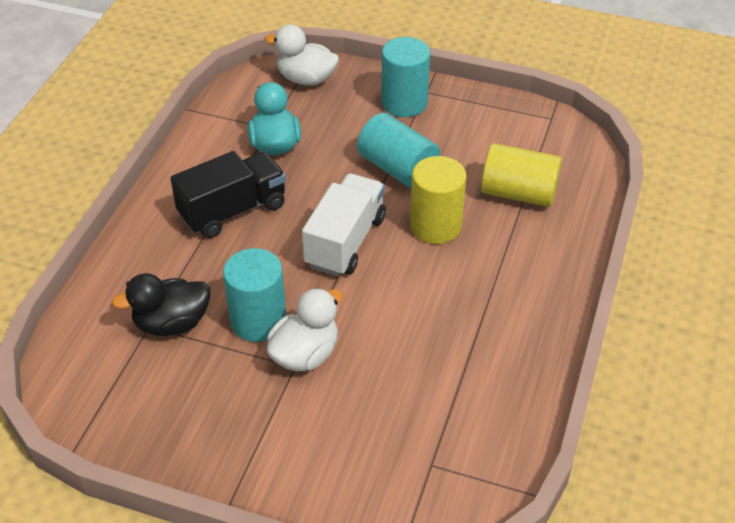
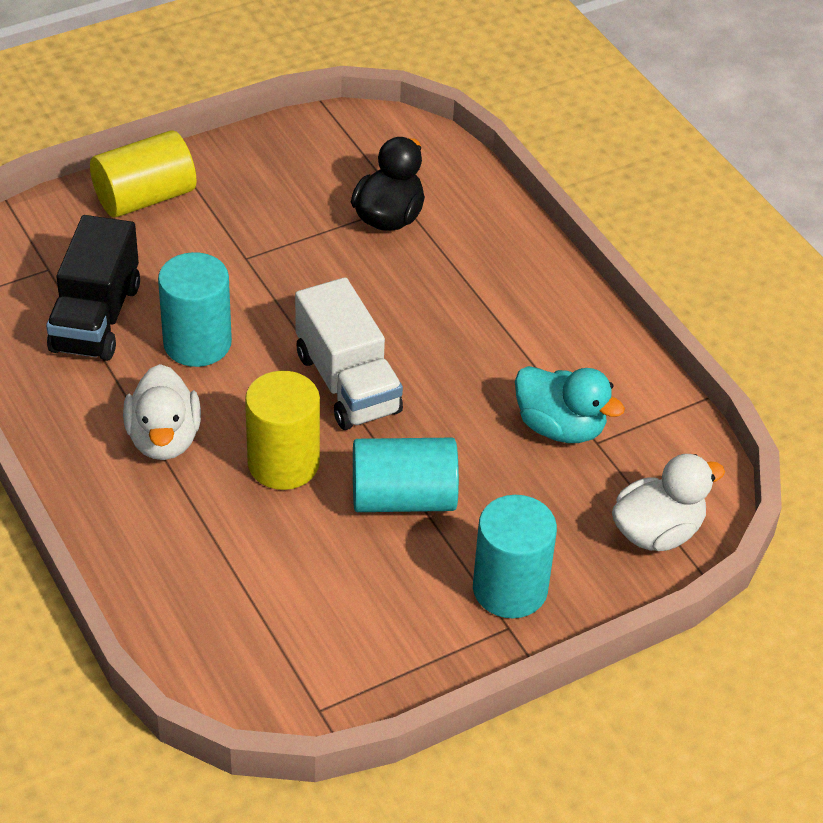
camera: 130 degrees right, 0 degrees up
(233, 211) = (490, 334): black truck -> black truck (96, 318)
(258, 321) = (324, 267): turquoise cylinder -> turquoise cylinder (197, 343)
(305, 354) = (249, 271): white duck -> white duck (164, 439)
(518, 193) = (242, 568): yellow cylinder -> yellow cylinder (145, 197)

